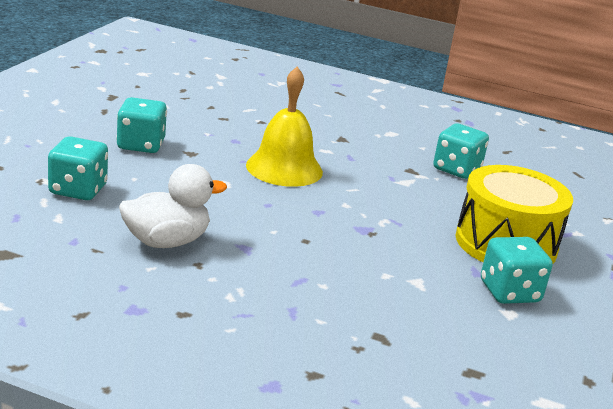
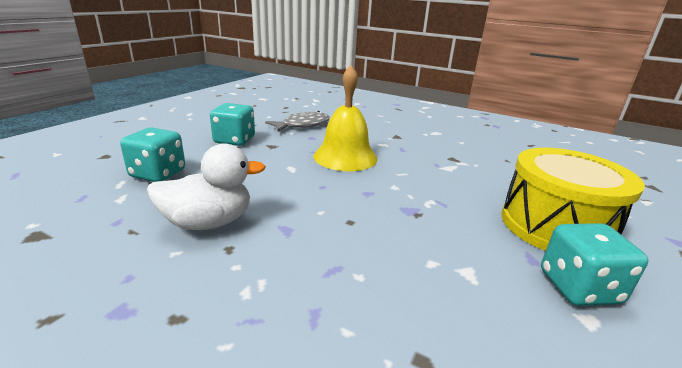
camera: 10 degrees right, 0 degrees up
(217, 121) = (302, 125): none -> grey fish
(456, 169) = (492, 158): turquoise dice -> none

